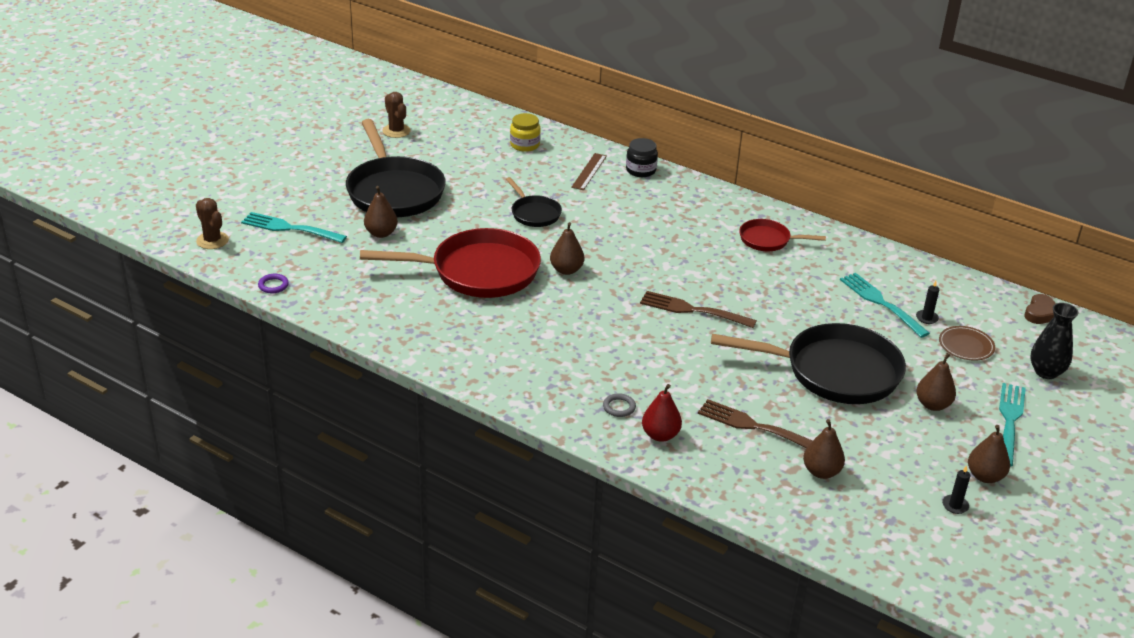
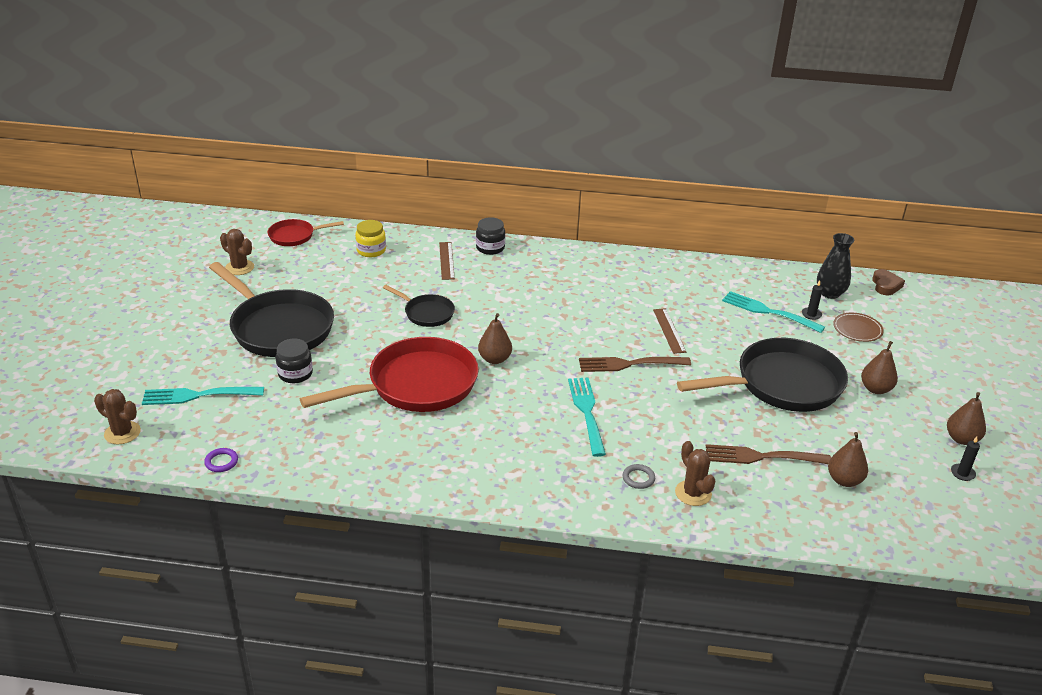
camera: 25 degrees left, 0 degrees up
(381, 233) = (295, 374): brown pear -> black jar
(660, 435) = (693, 493): red pear -> brown cactus
(759, 291) = (669, 330): none -> brown ruler
(768, 240) = (640, 282): red pan -> red pan (295, 236)
(1010, 421) = (939, 384): turquoise fork -> turquoise fork (587, 412)
(1046, 372) = (929, 333): black vase -> black vase (830, 293)

